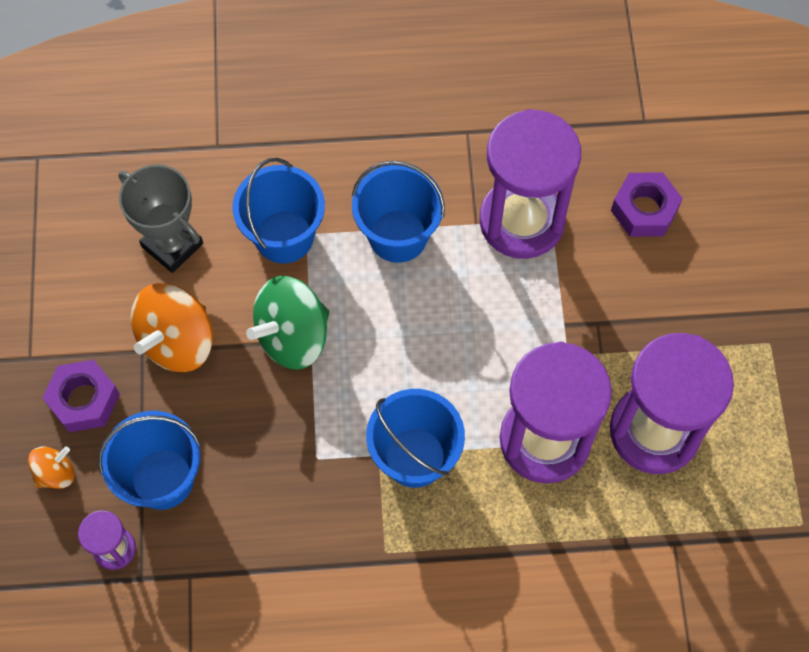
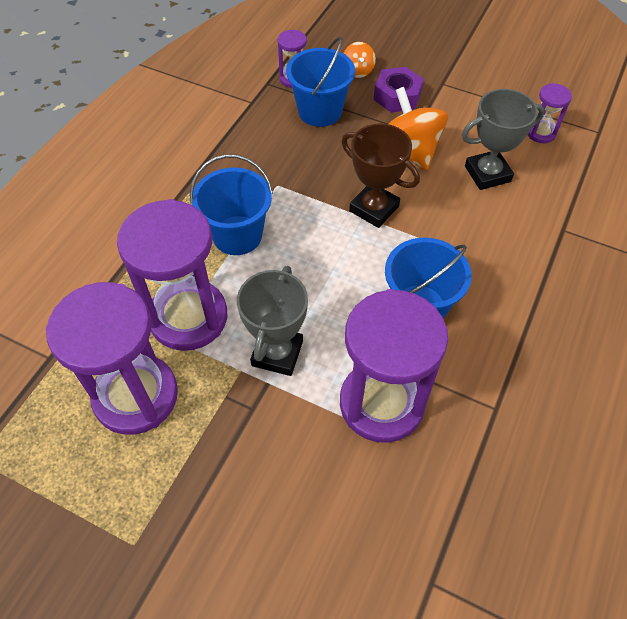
camera: 120 degrees right, 10 degrees down
(71, 215) = (541, 133): none -> purple hourglass
(284, 236) = (459, 236): blue bucket -> none
(293, 336) = (374, 209): green spinning top -> brown trophy
(529, 333) = (277, 353): none -> grey trophy
(644, 210) = (333, 517): purple nut -> none

